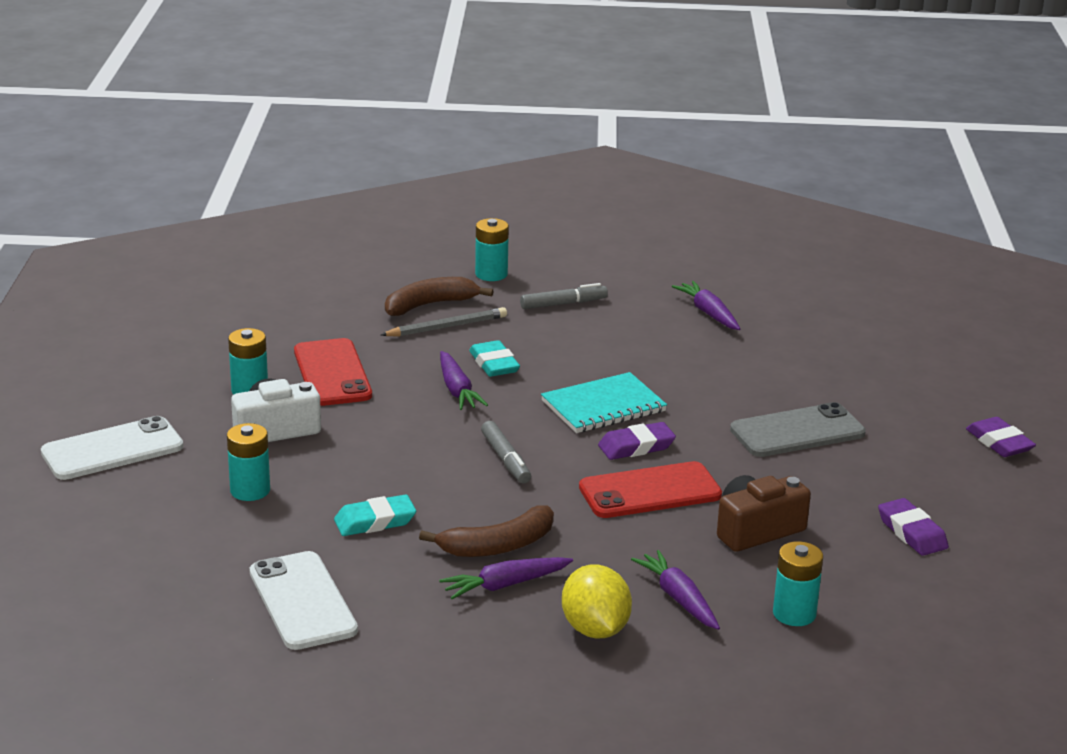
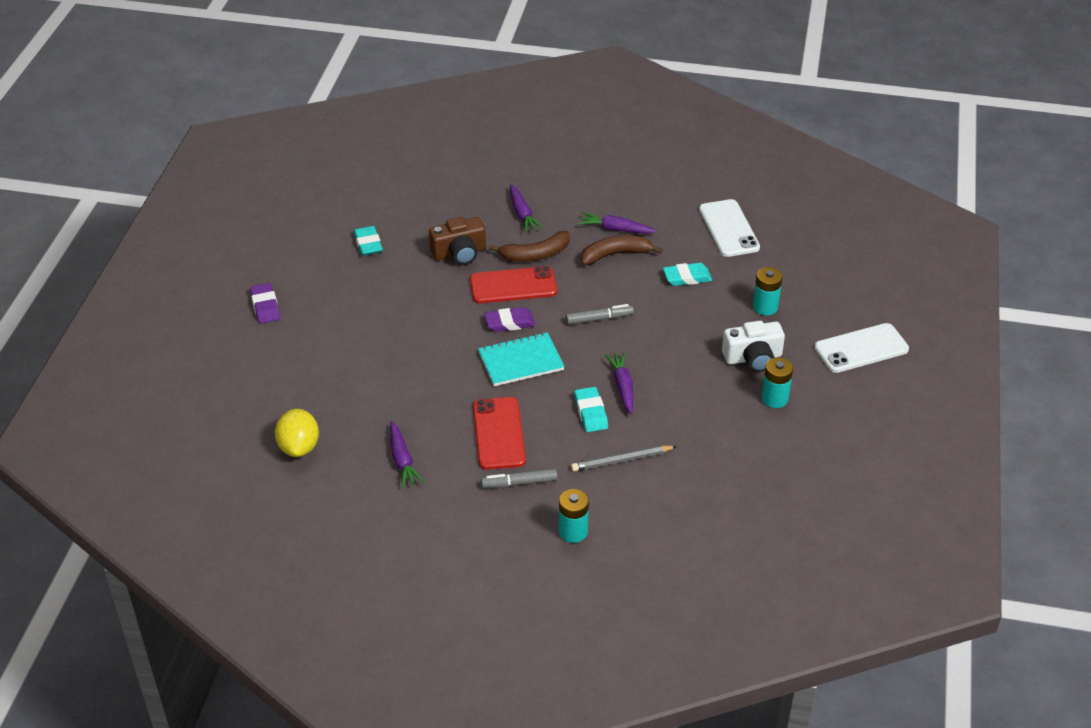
camera: 170 degrees left, 15 degrees up
(332, 373) = (714, 412): red phone -> red phone (498, 433)
(430, 305) = (632, 491): brown banana -> brown banana (535, 254)
(505, 459) = (599, 319): grey marker -> grey marker turned 90 degrees clockwise
(505, 585) = (615, 229): purple carrot -> purple carrot turned 150 degrees counterclockwise
(595, 629) = (573, 200): yellow lemon -> yellow lemon (299, 447)
(794, 613) = (463, 200): turquoise battery -> none
(797, 431) = (395, 327): grey phone -> none
(912, 532) = (368, 244): purple eraser -> turquoise eraser

